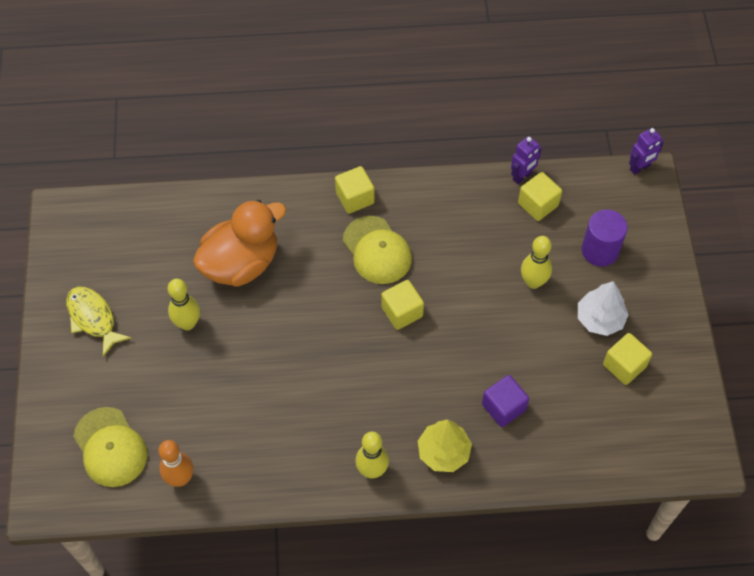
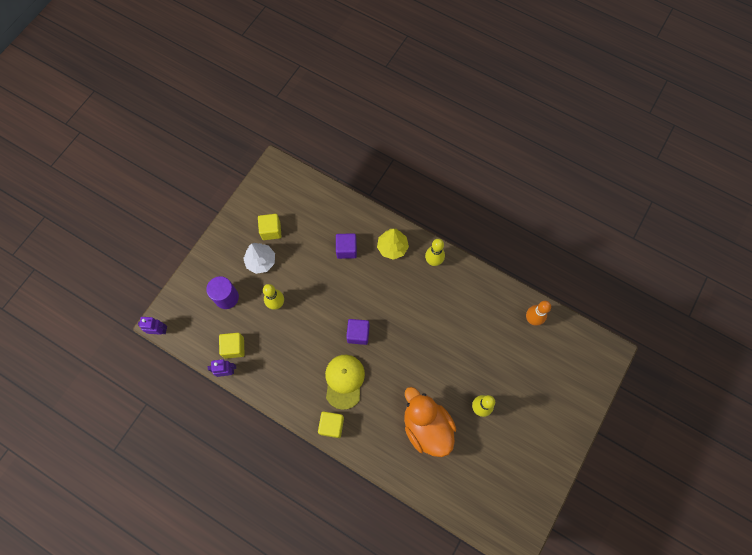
camera: 145 degrees left, 10 degrees up
(93, 318) = (533, 448): yellow fish -> none
(110, 447) = (561, 360): yellow cap -> none
(241, 263) = (426, 426): orange duck -> orange duck turned 60 degrees clockwise
(402, 312) = (358, 334): yellow cube -> purple cube

